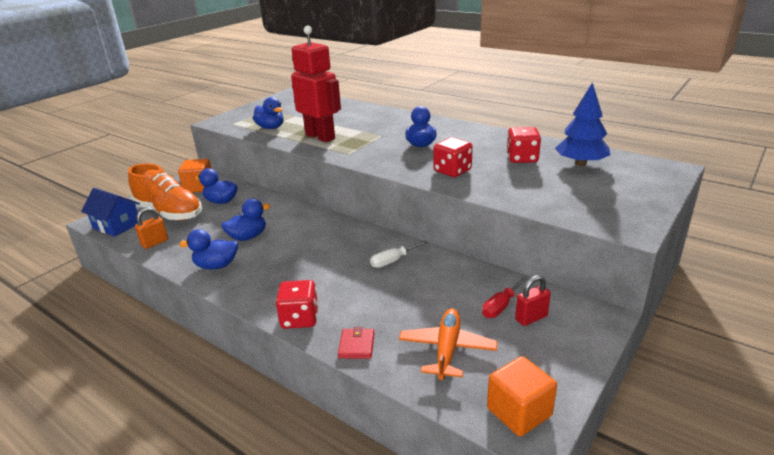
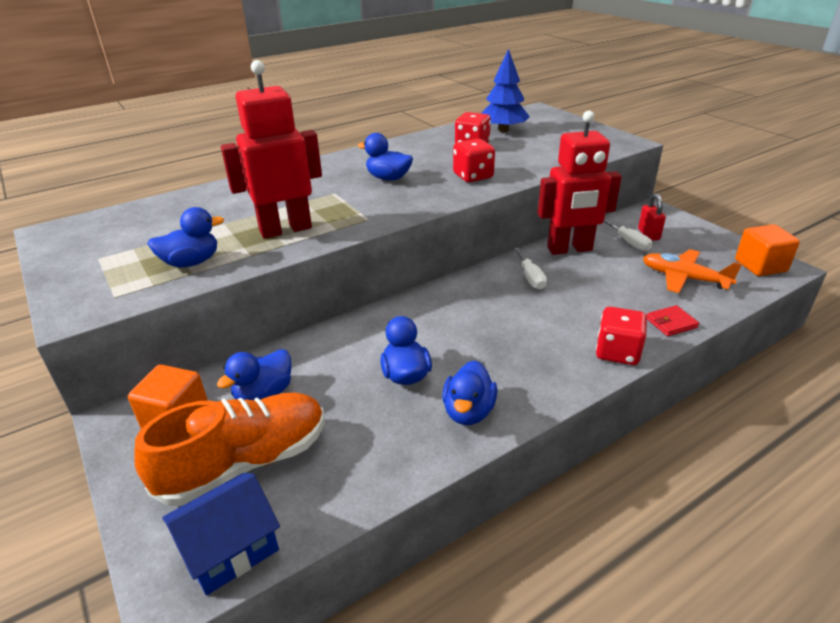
camera: 70 degrees left, 5 degrees up
(155, 243) = (350, 484): orange padlock -> none
(356, 345) = (671, 323): red wallet -> red wallet turned 45 degrees counterclockwise
(458, 273) = (570, 249): none -> red robot
(501, 306) = (629, 242): red screwdriver -> white screwdriver

